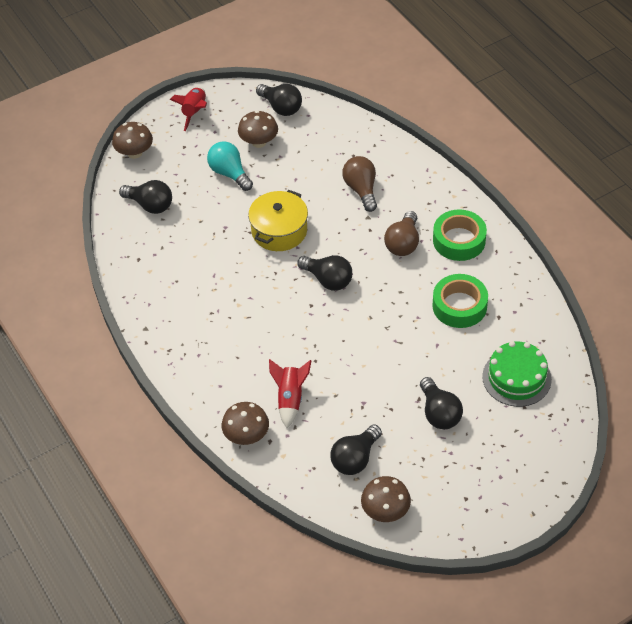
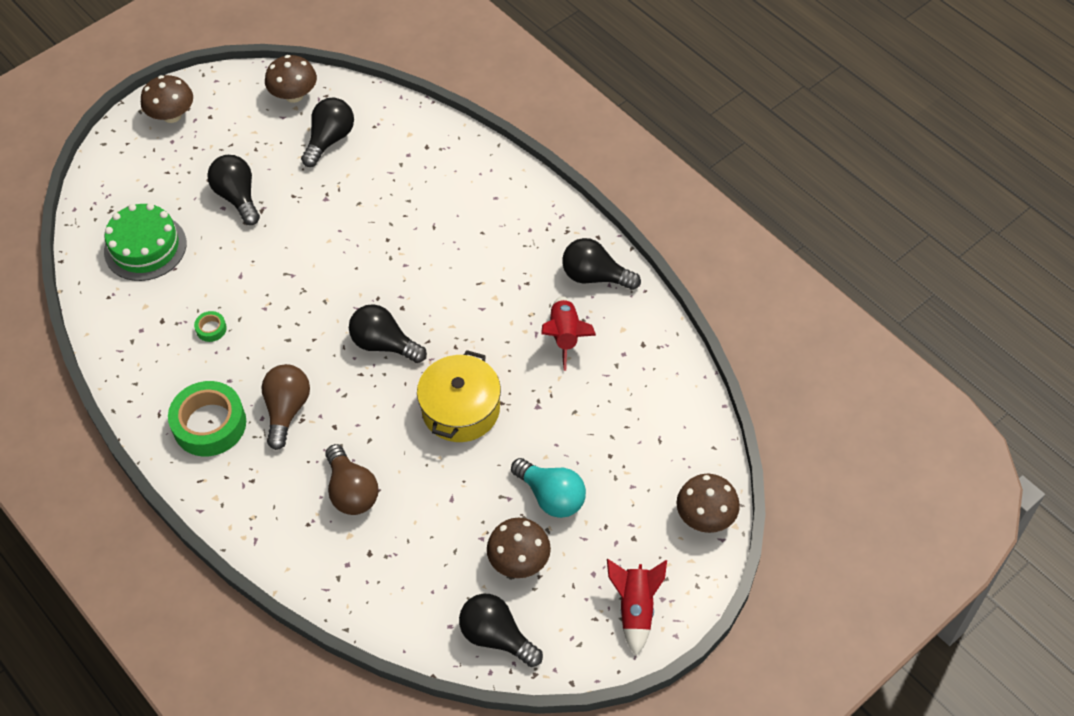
camera: 170 degrees right, 5 degrees up
(150, 205) = (653, 428): black light bulb -> black light bulb (595, 276)
(246, 436) = (453, 148): brown mushroom -> brown mushroom (172, 115)
(290, 399) = (410, 193): red rocket -> red rocket (565, 336)
(459, 306) = (211, 329): green tape -> green tape, size x0.43

